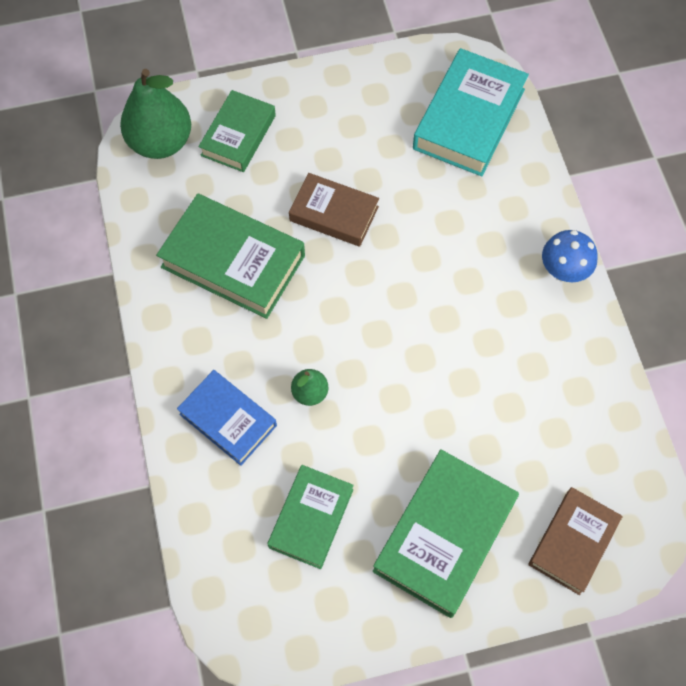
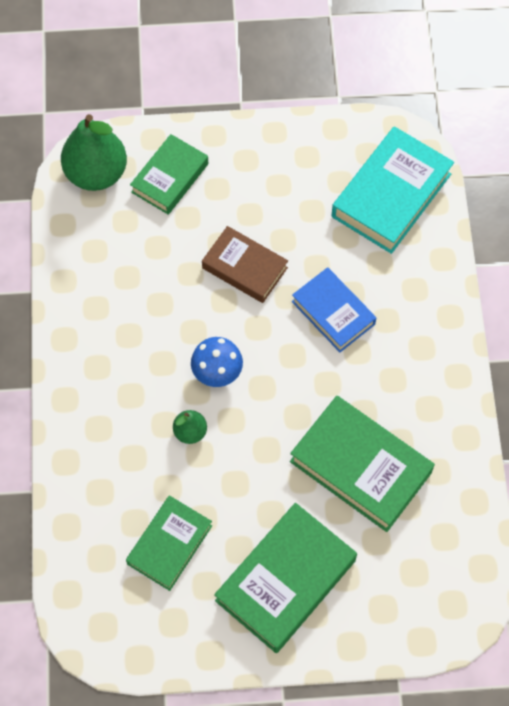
camera: 10 degrees right, 0 degrees up
(228, 420) = (112, 444): blue book -> blue book (333, 313)
(233, 261) = (143, 298): green book -> green book (360, 467)
(563, 271) = (448, 357): blue mushroom -> blue mushroom (217, 373)
(573, 542) = (400, 606): brown book -> none

